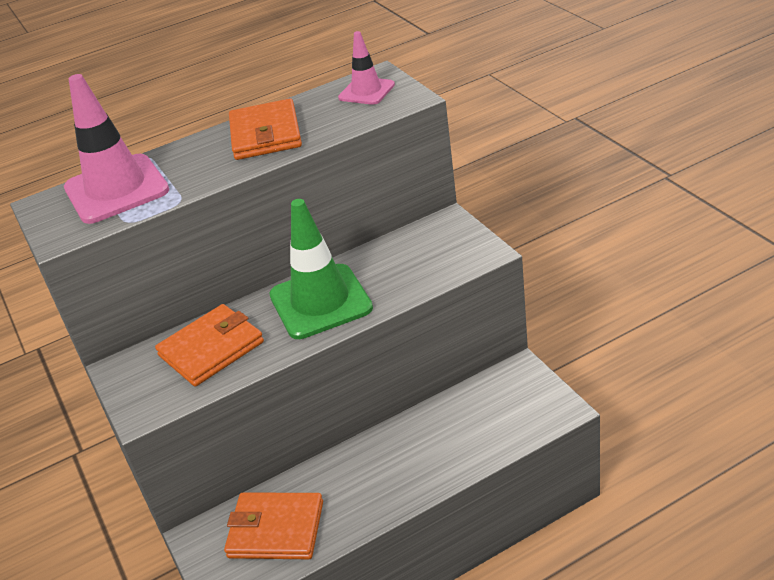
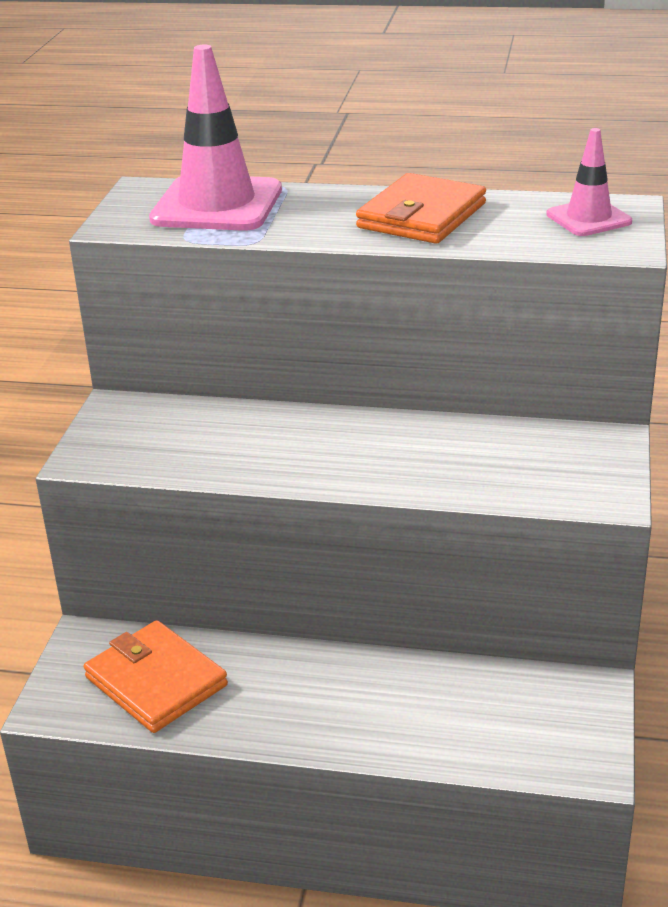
camera: 35 degrees right, 5 degrees down
(211, 349) = (211, 435): orange wallet -> none
(320, 302) = (366, 449): green traffic cone -> none

